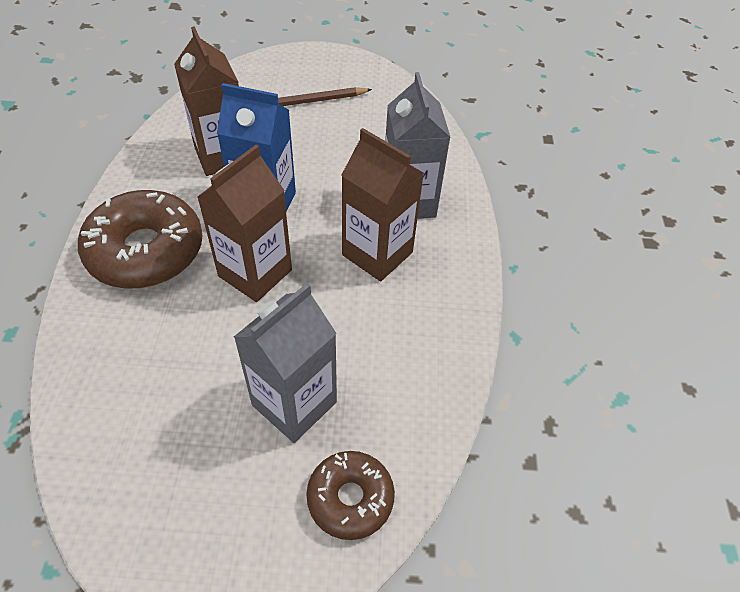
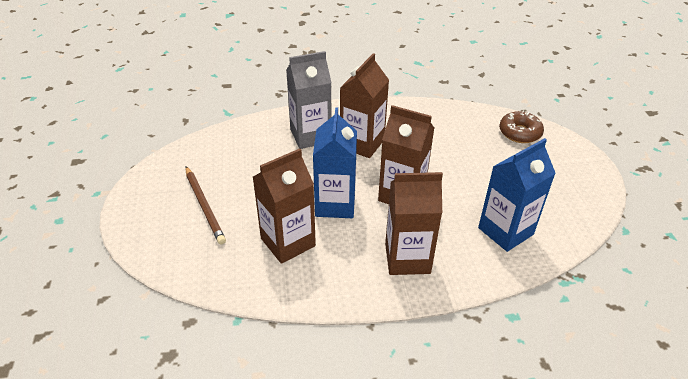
camera: 100 degrees left, 10 degrees down
(133, 374) = (505, 231): none -> blue carton
(146, 251) = (407, 258): brown donut -> brown carton
(294, 403) = (483, 159): grey carton -> none

